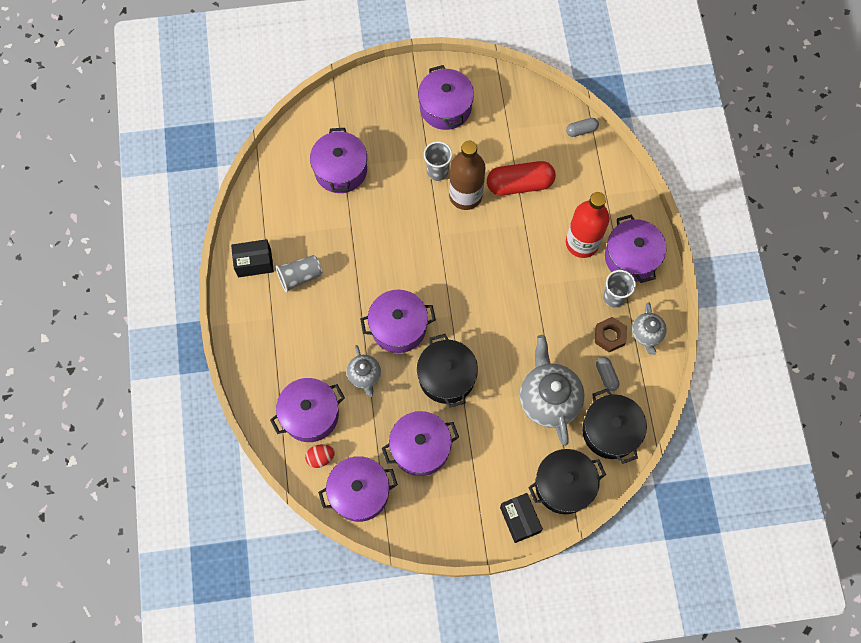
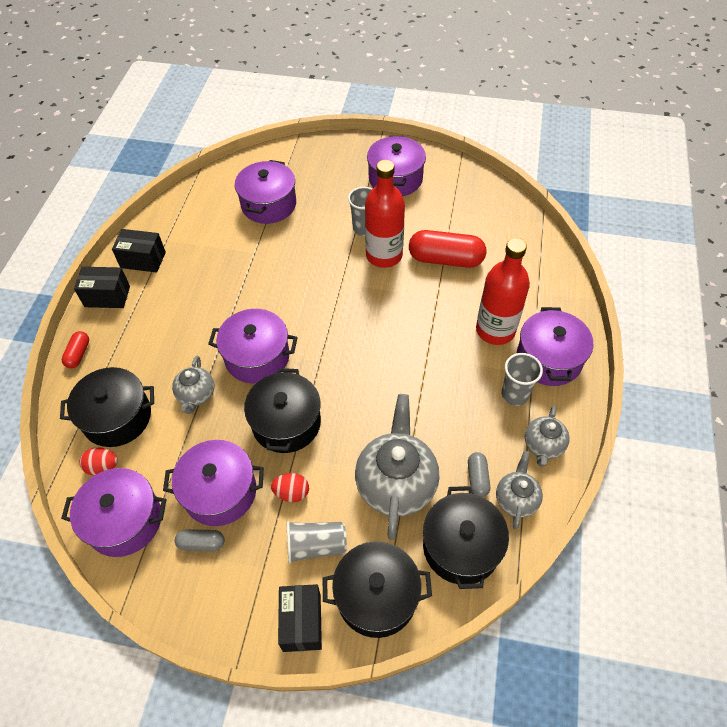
camera: 20 degrees right, 15 degrees down
(242, 309) = (107, 296): none -> black box
(247, 370) = (78, 354): none -> red capsule
(300, 276) = (180, 283): grey cup -> grey cup (316, 546)
(310, 414) = (117, 417): purple pot -> black pot
(465, 195) = (384, 255): brown bottle -> red bottle
(474, 431) = (292, 493): none -> red egg
(581, 130) = (529, 228): grey capsule -> grey capsule (201, 543)
(609, 336) = (496, 435): brown nut -> none
(638, 383) = (516, 499): none -> grey teapot

